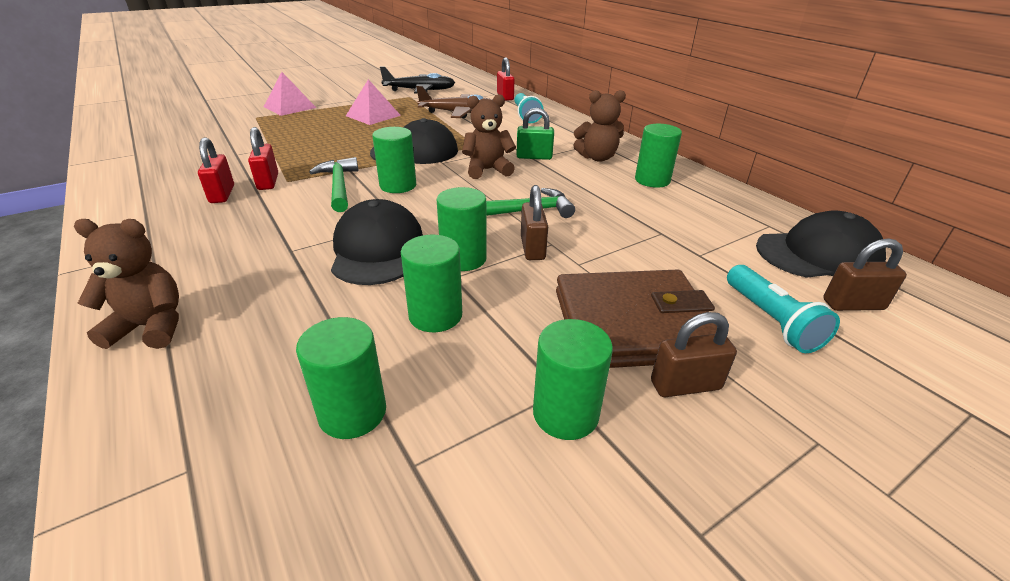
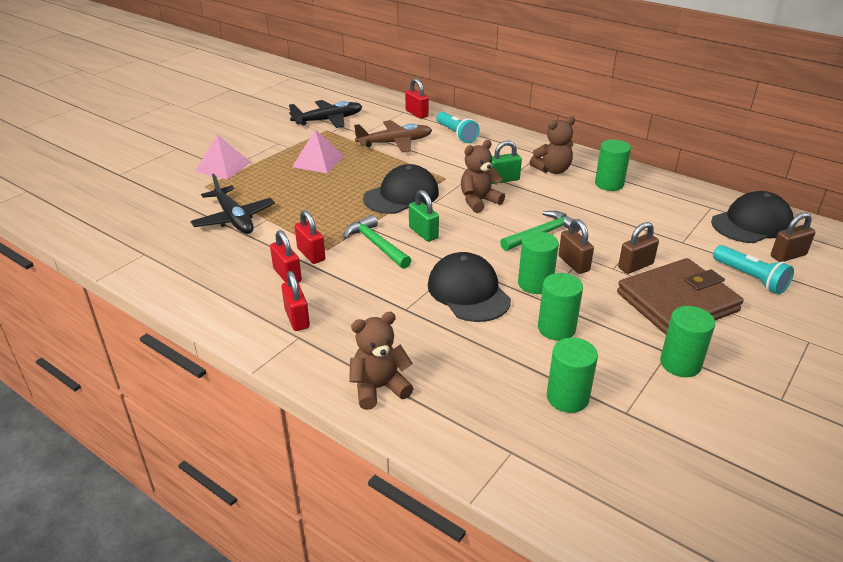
camera: 20 degrees left, 0 degrees up
(175, 233) = (297, 318): none -> red padlock
(243, 143) = (233, 218): none -> black plane
(398, 185) = (423, 233): green cylinder -> green padlock
(685, 385) = (729, 330): brown padlock -> brown padlock (635, 266)

